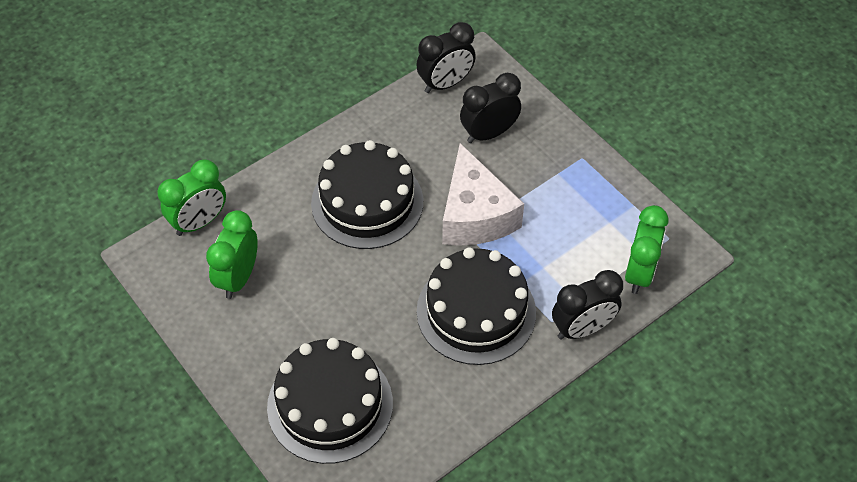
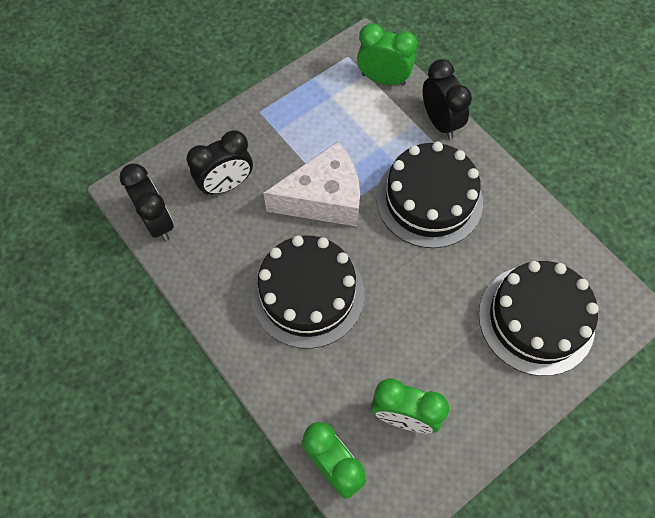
camera: 90 degrees left, 10 degrees up
(489, 133) = (226, 185): black clock -> black clock turned 90 degrees counterclockwise

